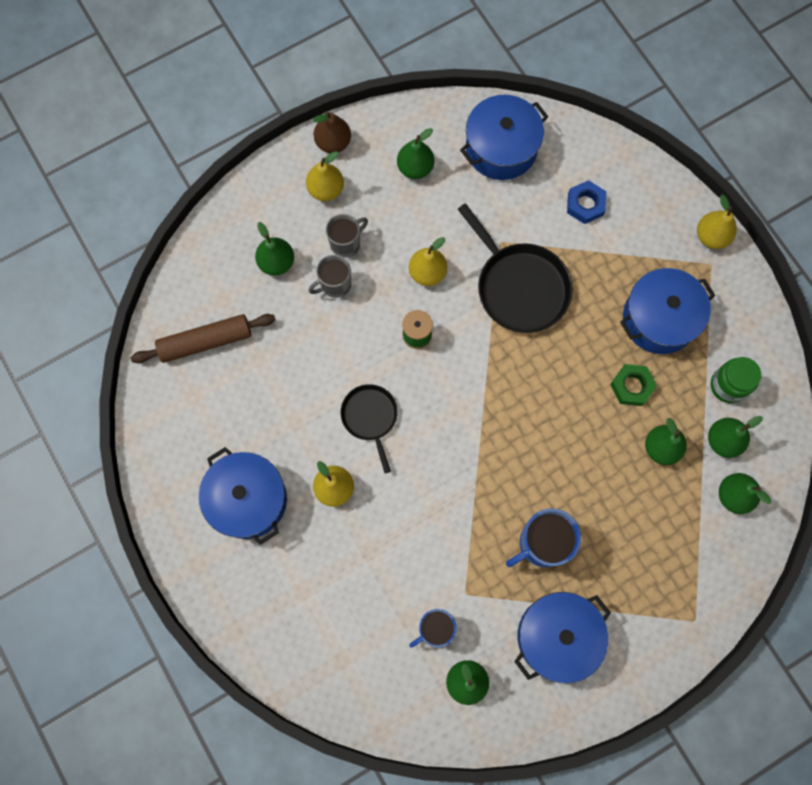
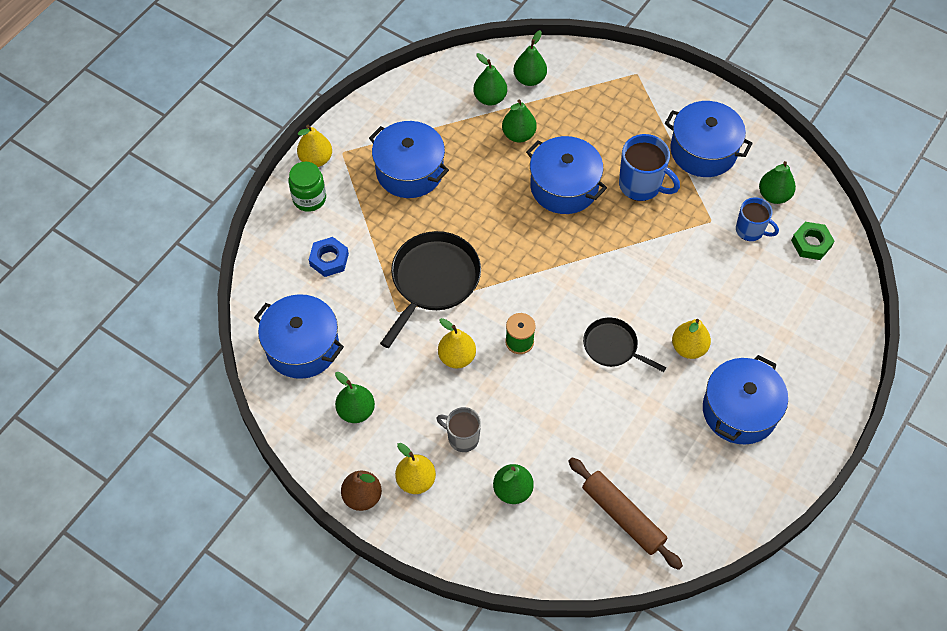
camera: 115 degrees left, 15 degrees down
(335, 284) = (508, 429): grey mug -> none
(370, 417) = (613, 347): black pan -> black pan turned 75 degrees clockwise
(574, 462) = (564, 187): none -> blue pot
(631, 386) = (479, 170): green nut -> green nut (811, 243)
(728, 385) = (442, 109): green jar -> green jar (309, 198)

